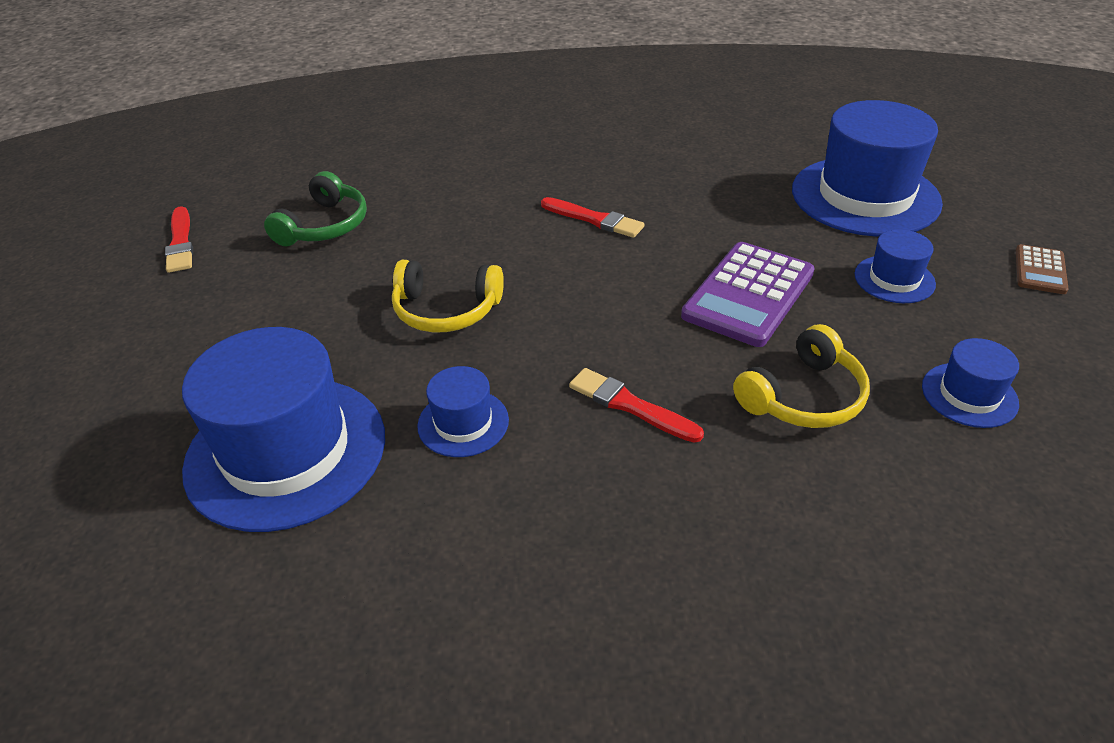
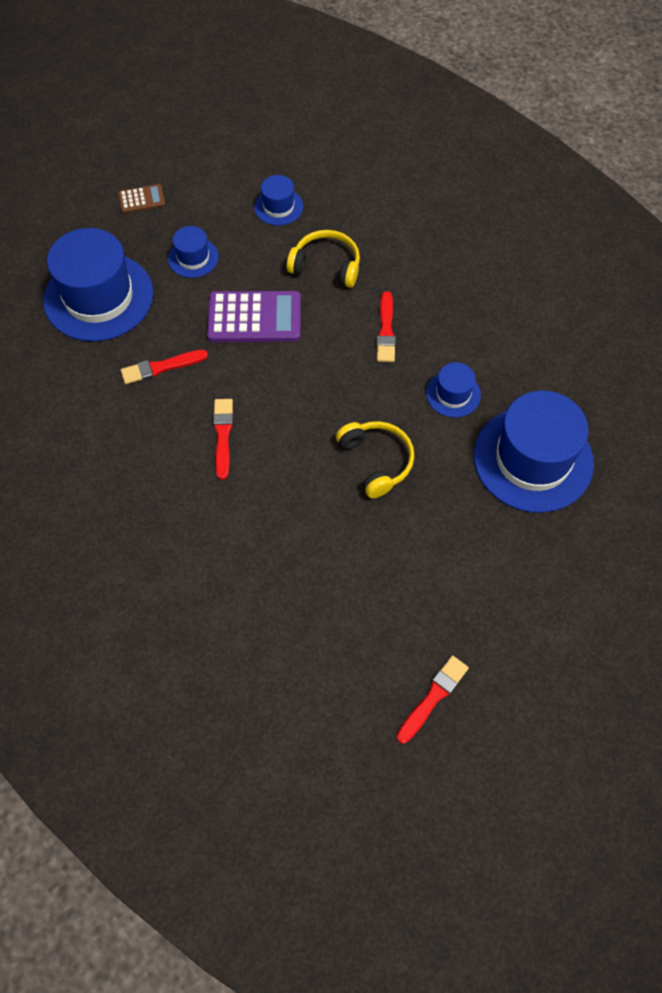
camera: 125 degrees left, 20 degrees up
(325, 226) = (344, 608): green headphones -> none
(724, 208) = (161, 367): none -> red brush

